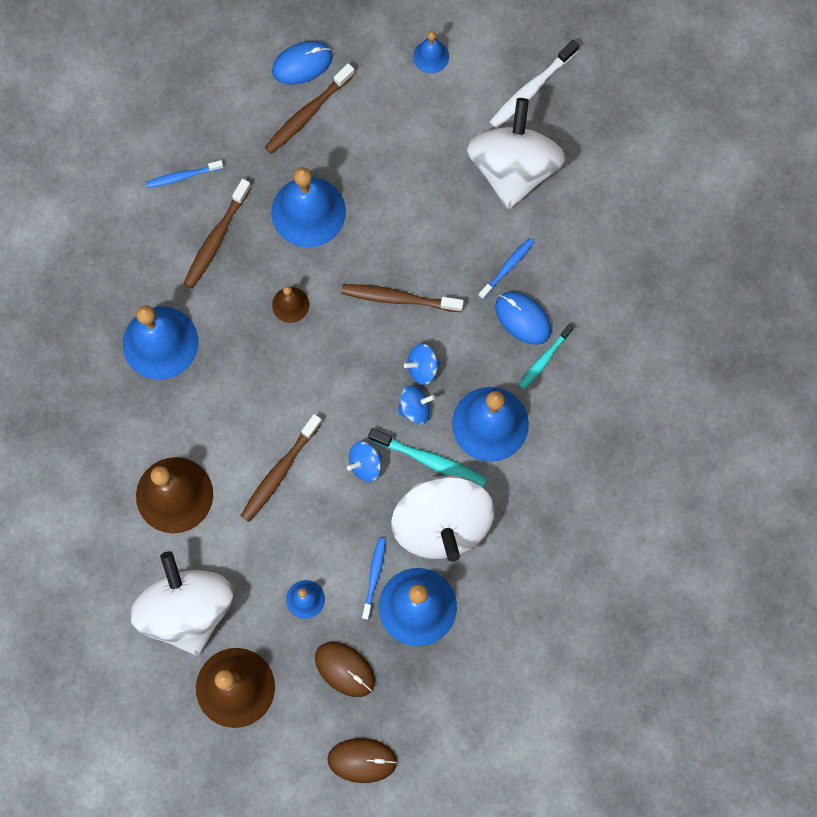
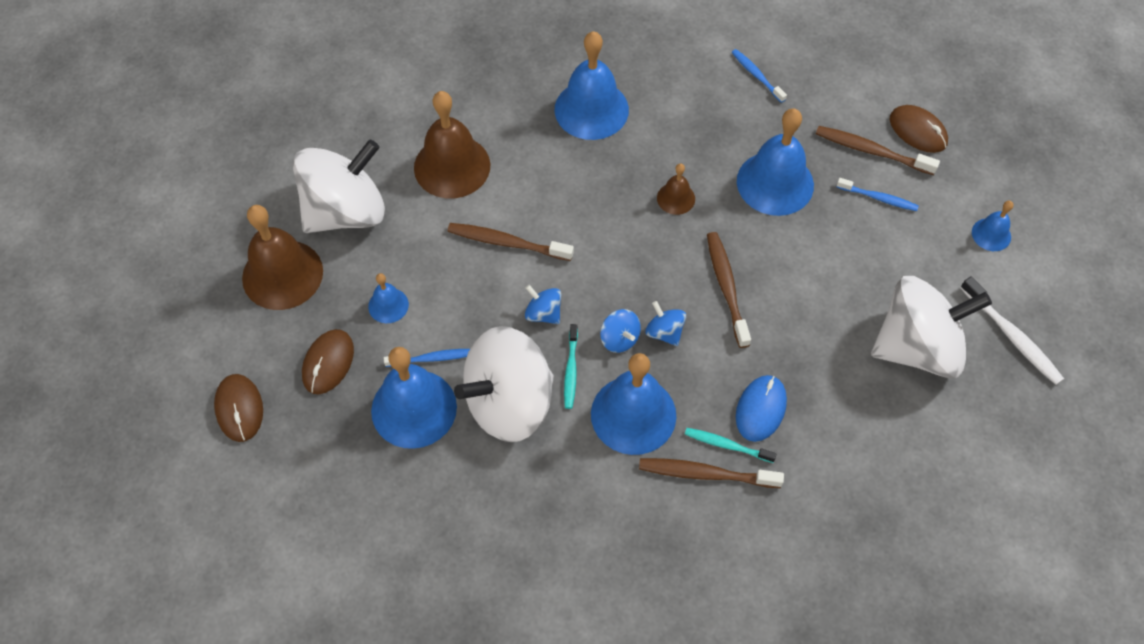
camera: 70 degrees right, 15 degrees down
(216, 239) = (710, 119): brown toothbrush -> brown toothbrush (705, 474)
(302, 64) = (918, 131): blue mouse -> brown mouse
(430, 460) = (571, 370): turquoise toothbrush -> turquoise toothbrush, size x0.66
(507, 267) = (808, 376): blue toothbrush -> blue toothbrush (878, 198)
(531, 89) = (1012, 336): white toothbrush -> white toothbrush turned 150 degrees counterclockwise

